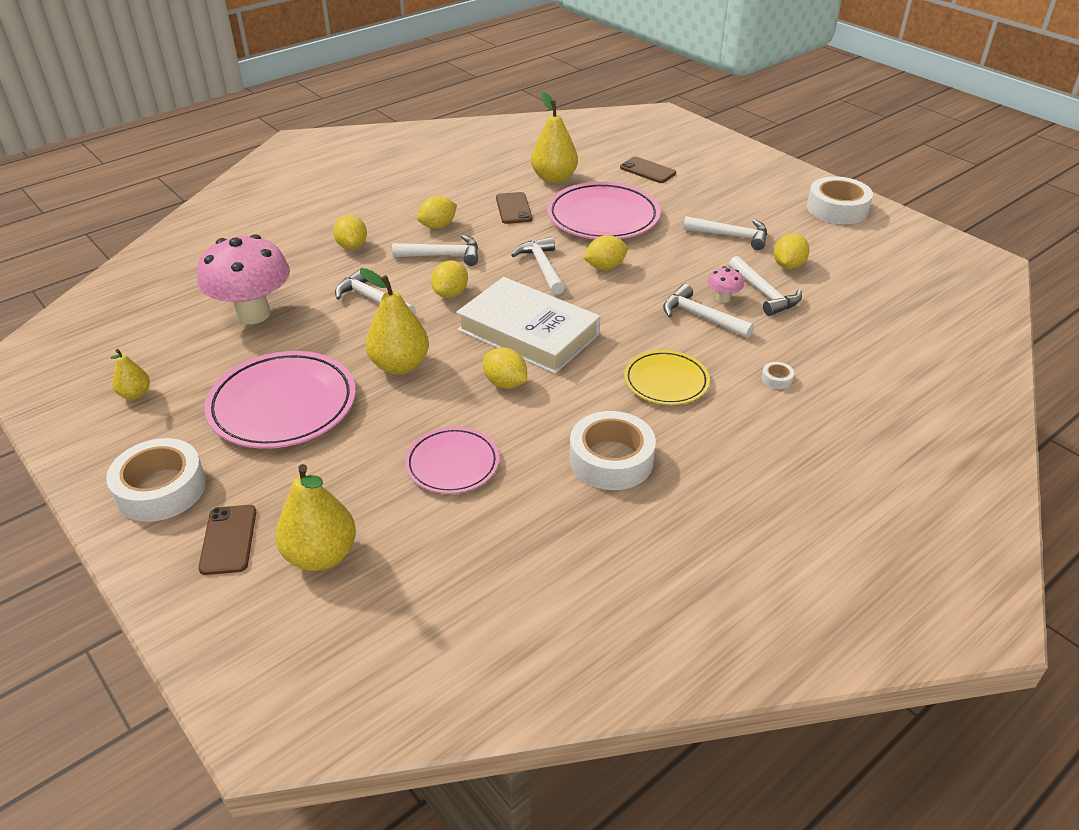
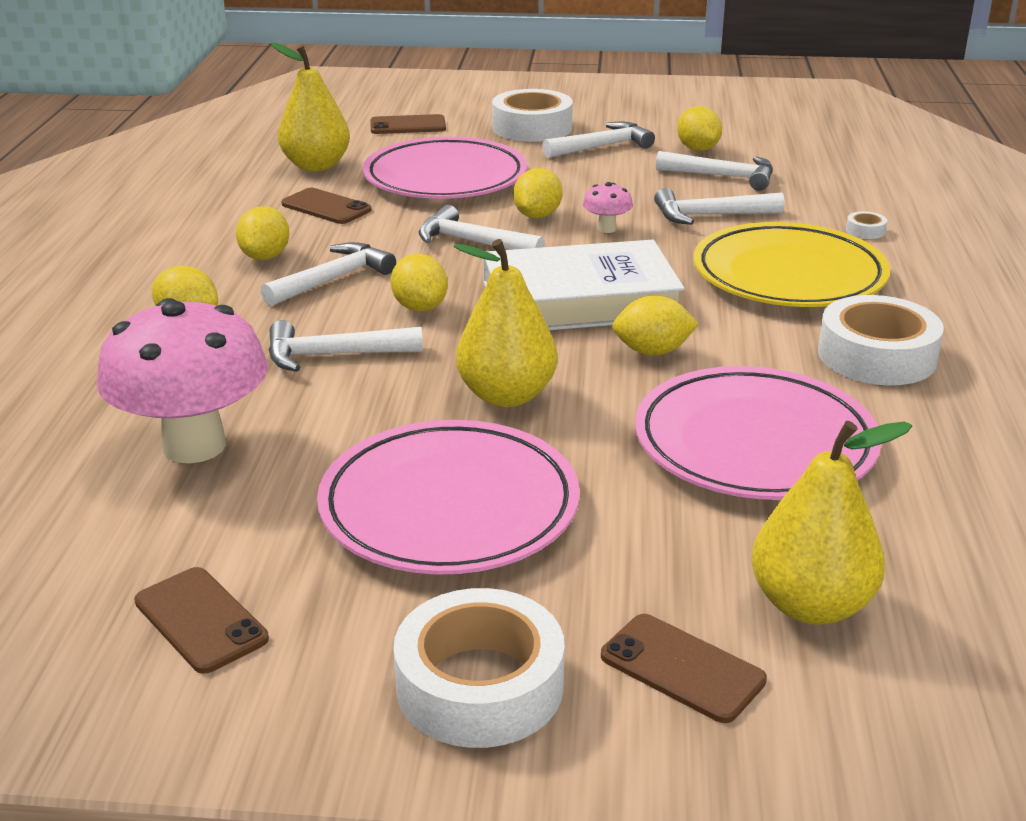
camera: 45 degrees left, 10 degrees down
(135, 394) = (201, 620): yellow pear -> brown phone
(452, 464) = (754, 444): pink plate -> pink plate, size x1.67
(666, 381) = (788, 275): yellow plate -> yellow plate, size x1.67
(723, 298) = (698, 194): pink mushroom -> pink mushroom (606, 229)
(837, 209) = (648, 95): white tape -> white tape (532, 127)

